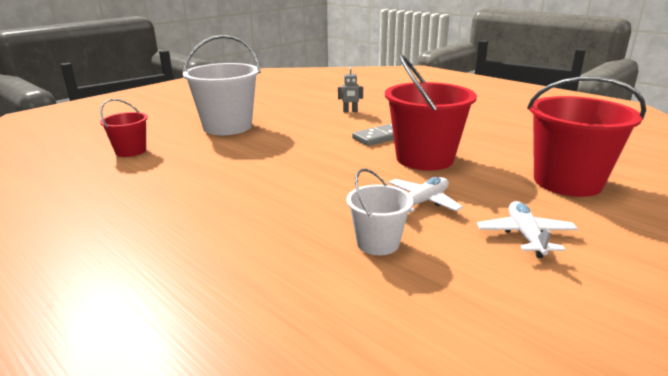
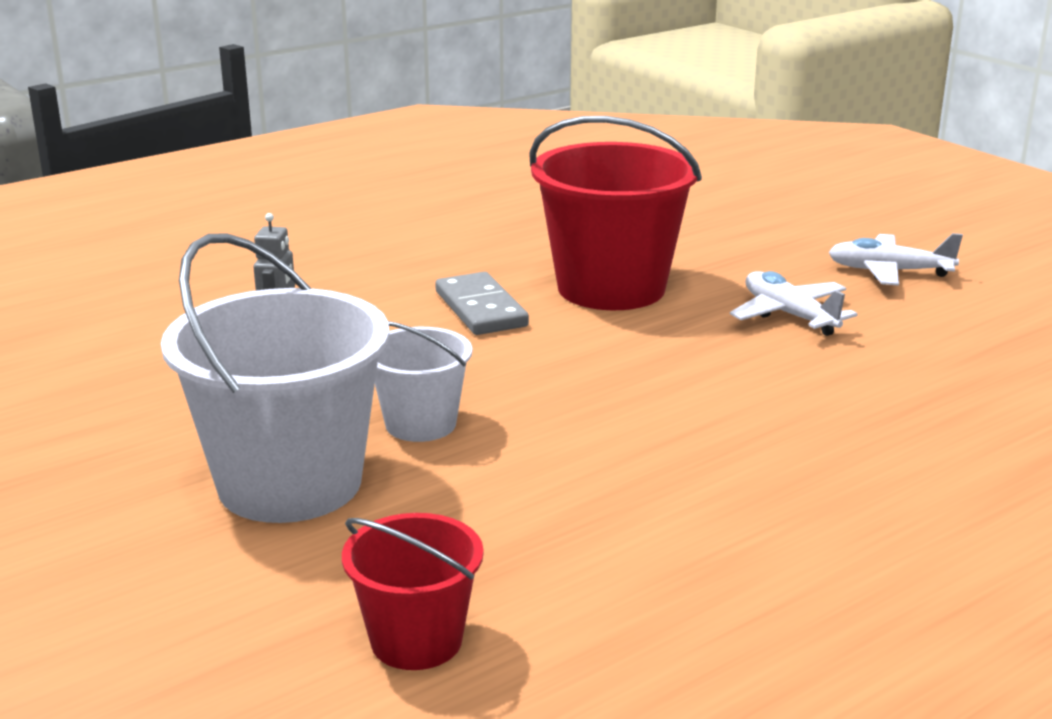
camera: 80 degrees left, 0 degrees up
(378, 243) = (919, 360): white bucket -> white bucket (420, 424)
(567, 182) = (729, 217): red bucket -> none

